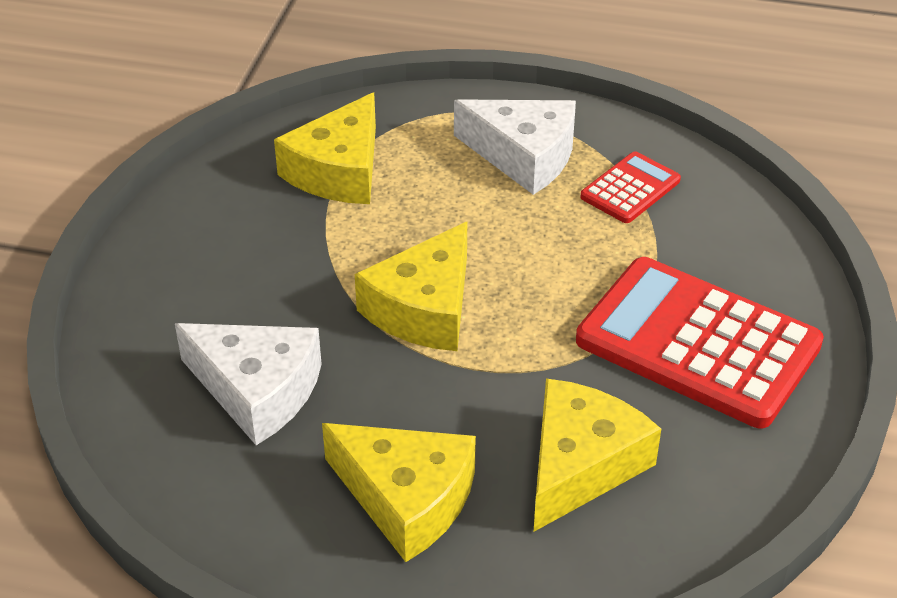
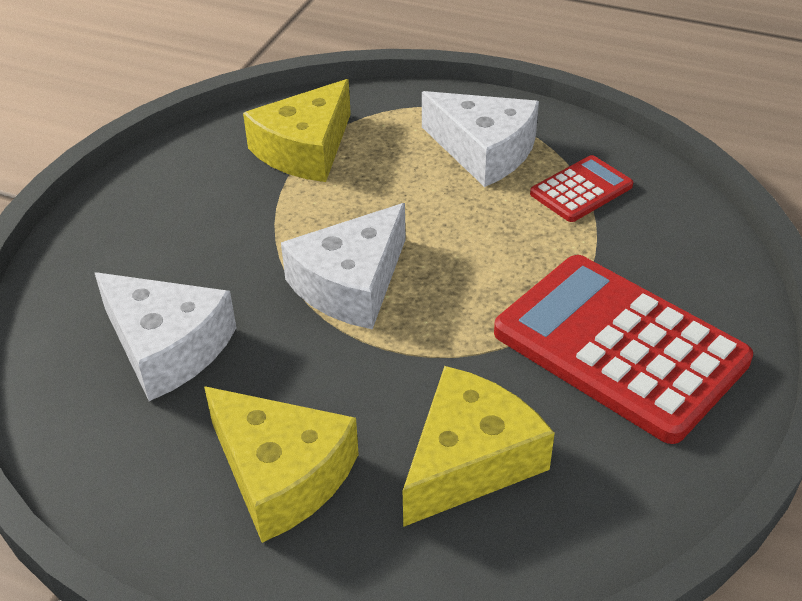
camera: 10 degrees right, 0 degrees up
(424, 308) = (351, 284): yellow cheese -> white cheese

